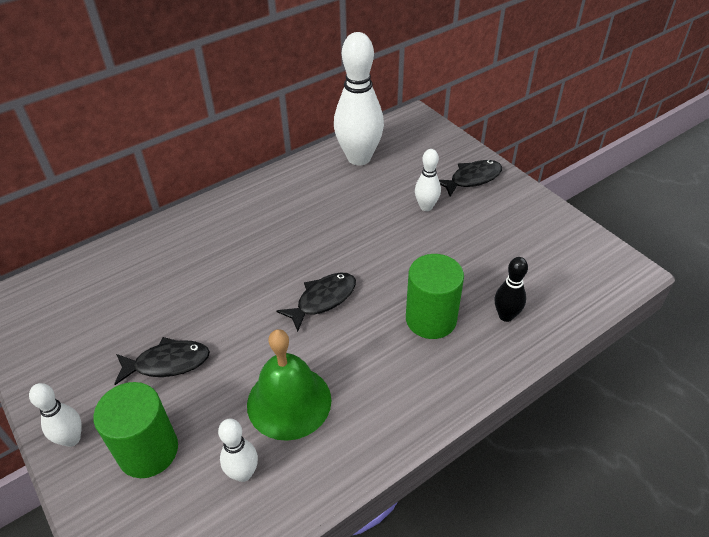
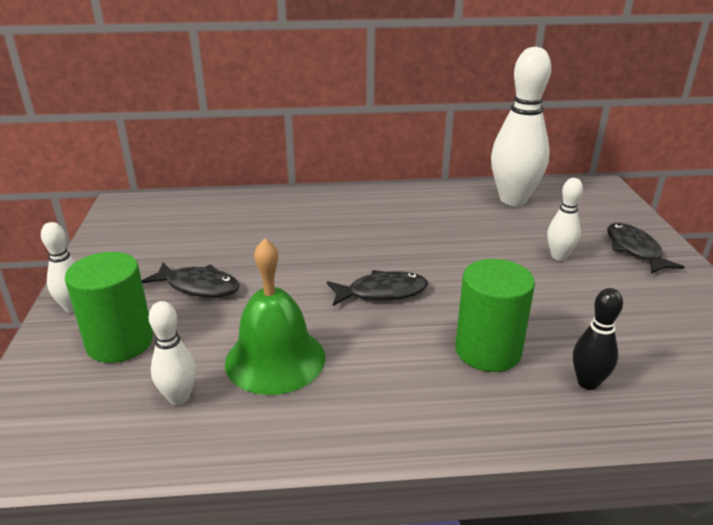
camera: 30 degrees right, 15 degrees down
(472, 179) = (635, 250): black fish -> black fish turned 105 degrees counterclockwise

